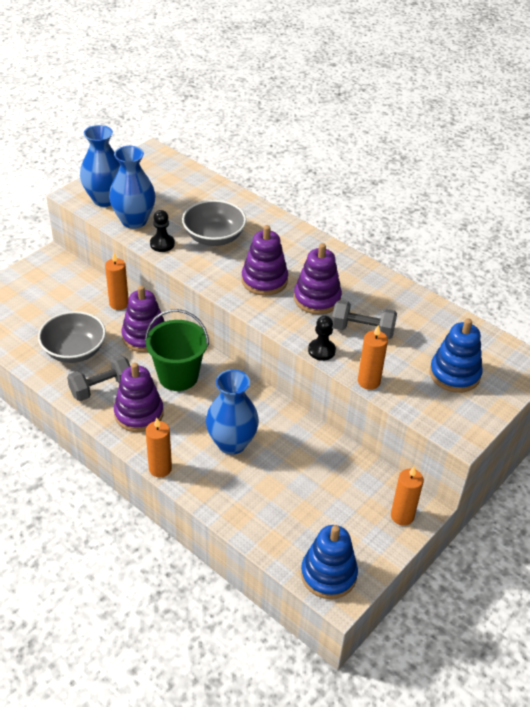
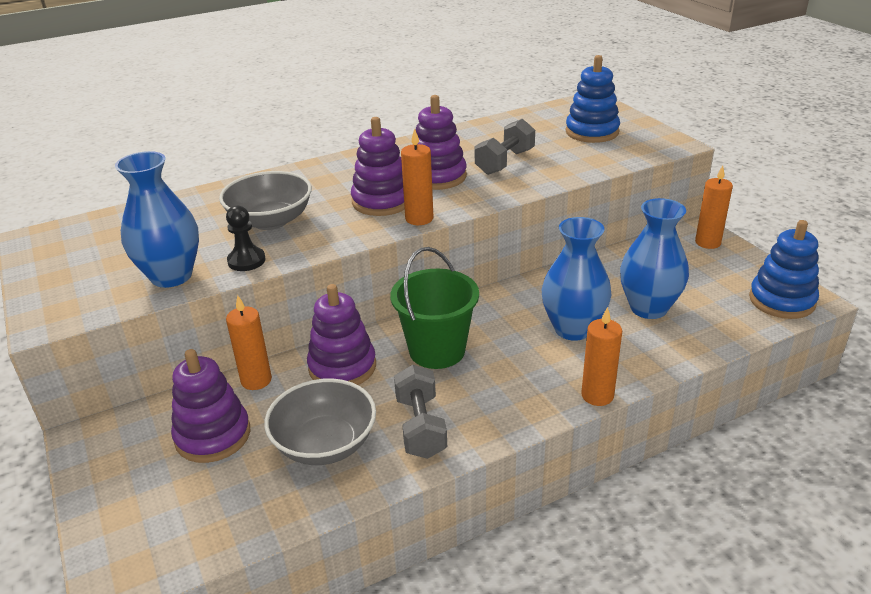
camera: 65 degrees left, 10 degrees down
(105, 199) = (91, 295): blue vase -> blue vase (648, 308)
(139, 414) = (489, 398): purple stacking toy -> purple stacking toy (213, 435)
(321, 350) = (524, 188): black pawn -> none
(368, 381) = (585, 172): orange candle -> orange candle (419, 219)

